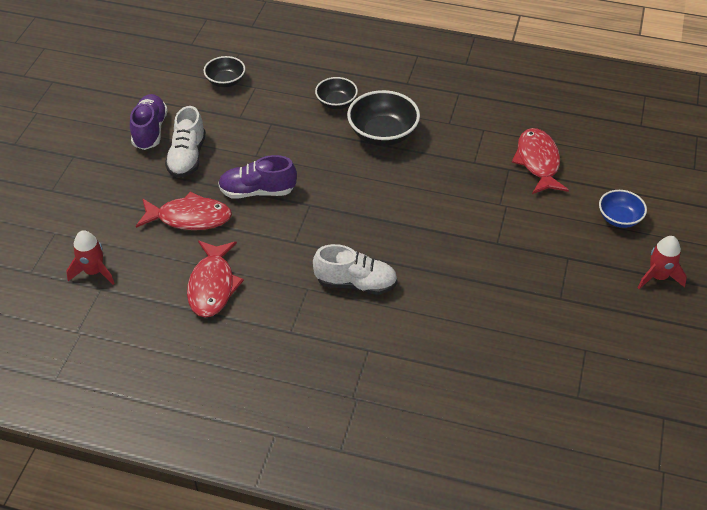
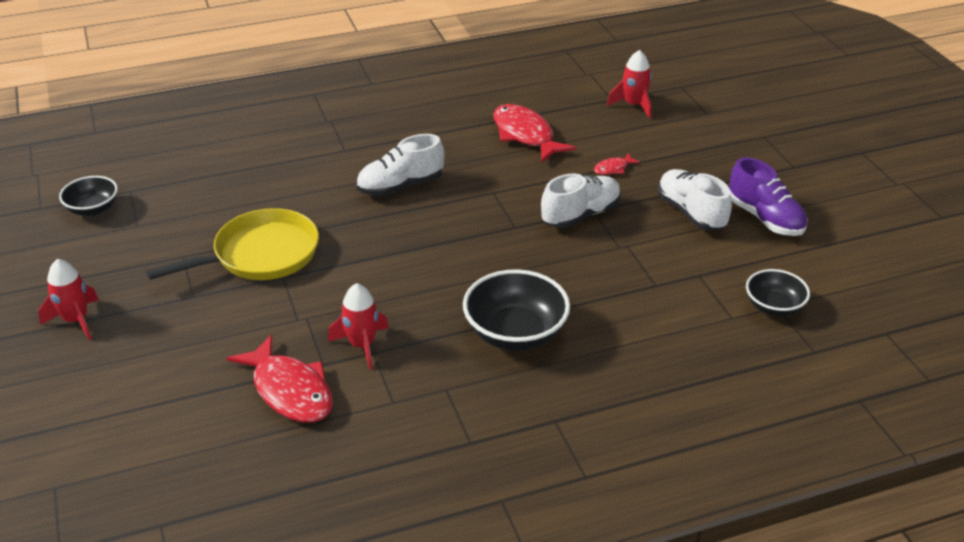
camera: 145 degrees right, 10 degrees down
(189, 218) = (613, 168): red fish -> red fish, size x0.46
(257, 191) = (581, 215): purple shoe -> white shoe
(336, 103) = (613, 345): black bowl -> black bowl (93, 209)
(478, 169) = (362, 345): none -> red rocket
(503, 270) = (260, 255): none -> yellow pan
(619, 218) = (146, 365): blue bowl -> none

